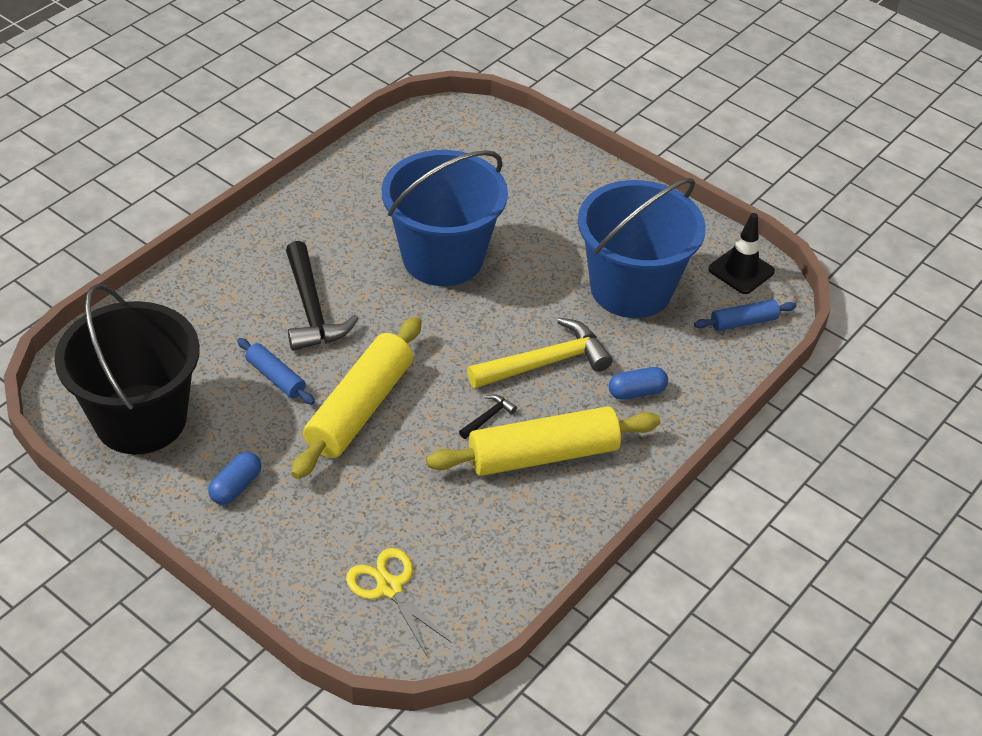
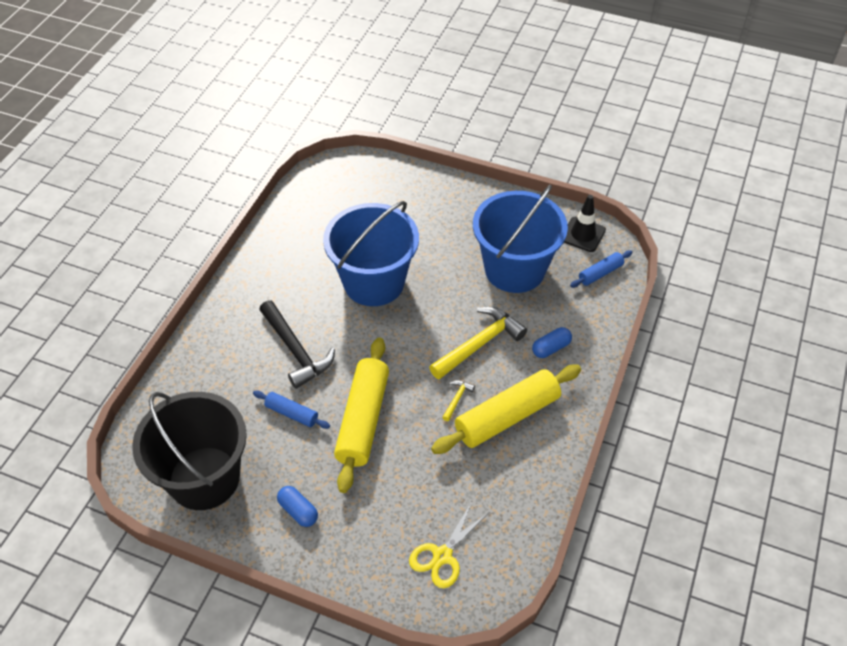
camera: 15 degrees left, 5 degrees up
(236, 486) = (298, 511): blue capsule -> blue capsule turned 60 degrees counterclockwise
(389, 587) = (442, 556): yellow scissors -> yellow scissors turned 90 degrees counterclockwise
(488, 417) = (457, 399): black hammer -> yellow hammer

